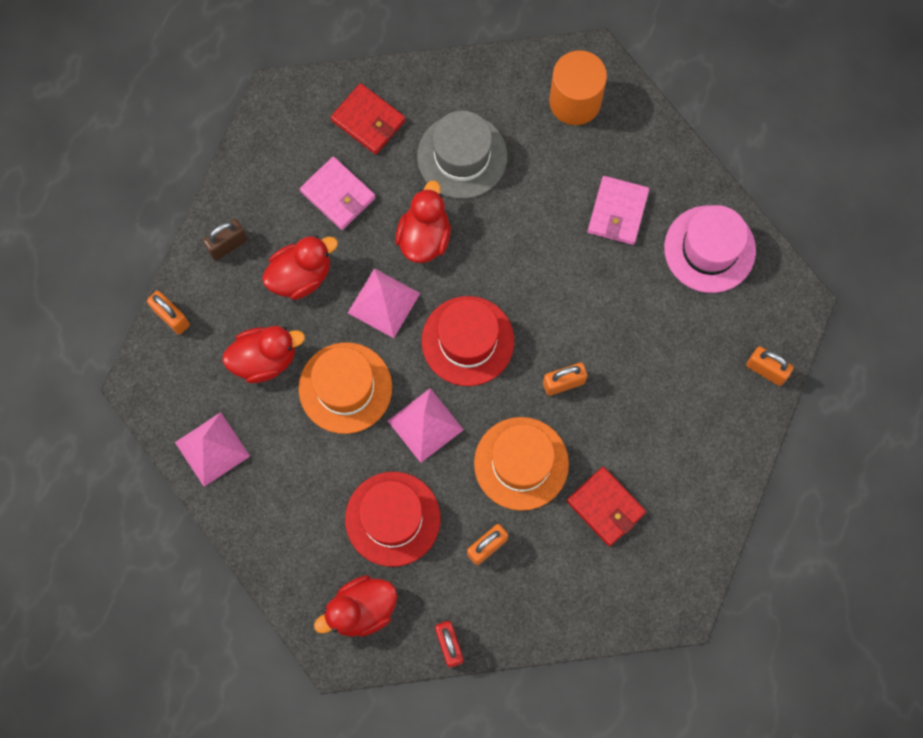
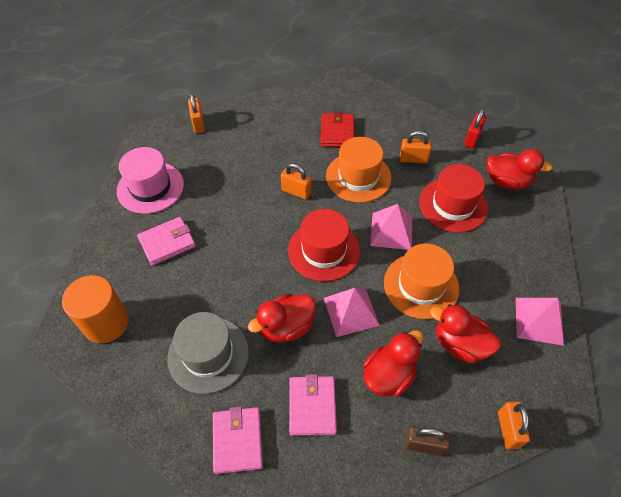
camera: 135 degrees left, 20 degrees down
(301, 275) = (389, 375): red duck -> red duck turned 120 degrees clockwise
(368, 120) = (237, 441): red wallet -> pink wallet

